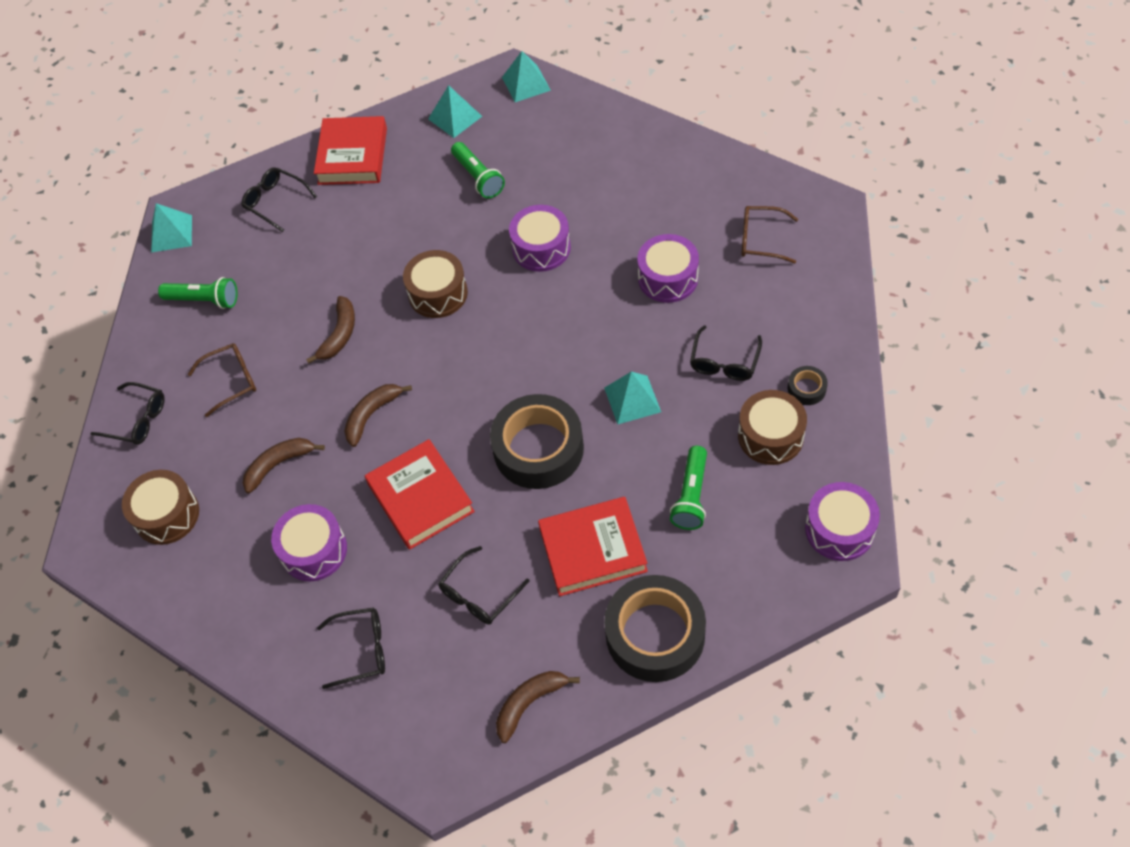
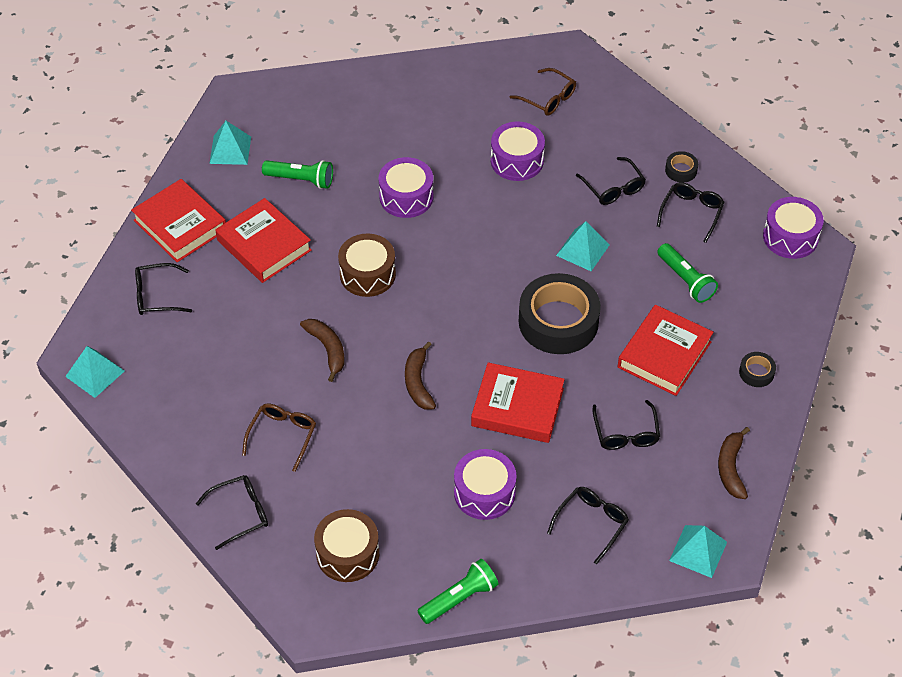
camera: 50 degrees left, 5 degrees down
(204, 300) = (187, 399): green flashlight -> green flashlight (459, 598)
(279, 464) = (390, 461): brown banana -> none
(391, 214) = (264, 245): none -> red book
(526, 83) = (257, 94): turquoise pyramid -> turquoise pyramid (698, 551)
(655, 634) = (756, 372): black tape -> black tape, size x0.43
(760, 239) = (548, 99): brown glasses -> brown glasses turned 105 degrees counterclockwise
(770, 436) = (691, 212): brown drum -> black glasses

